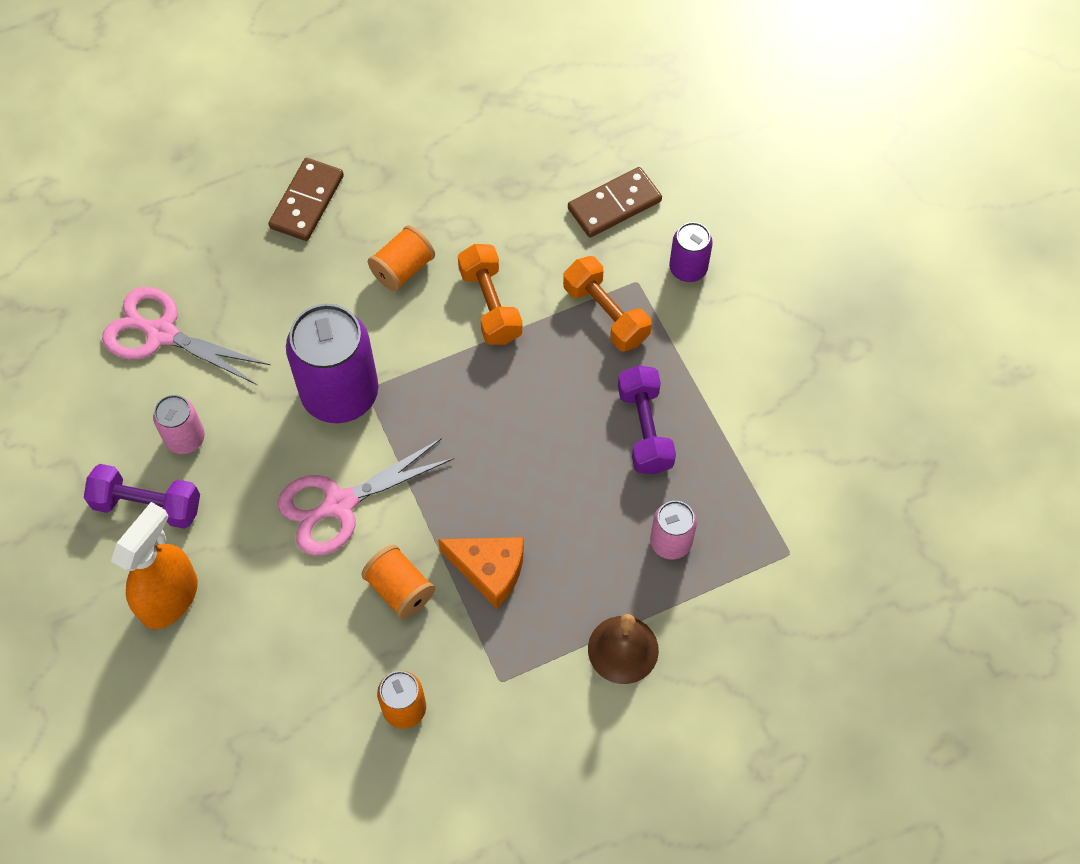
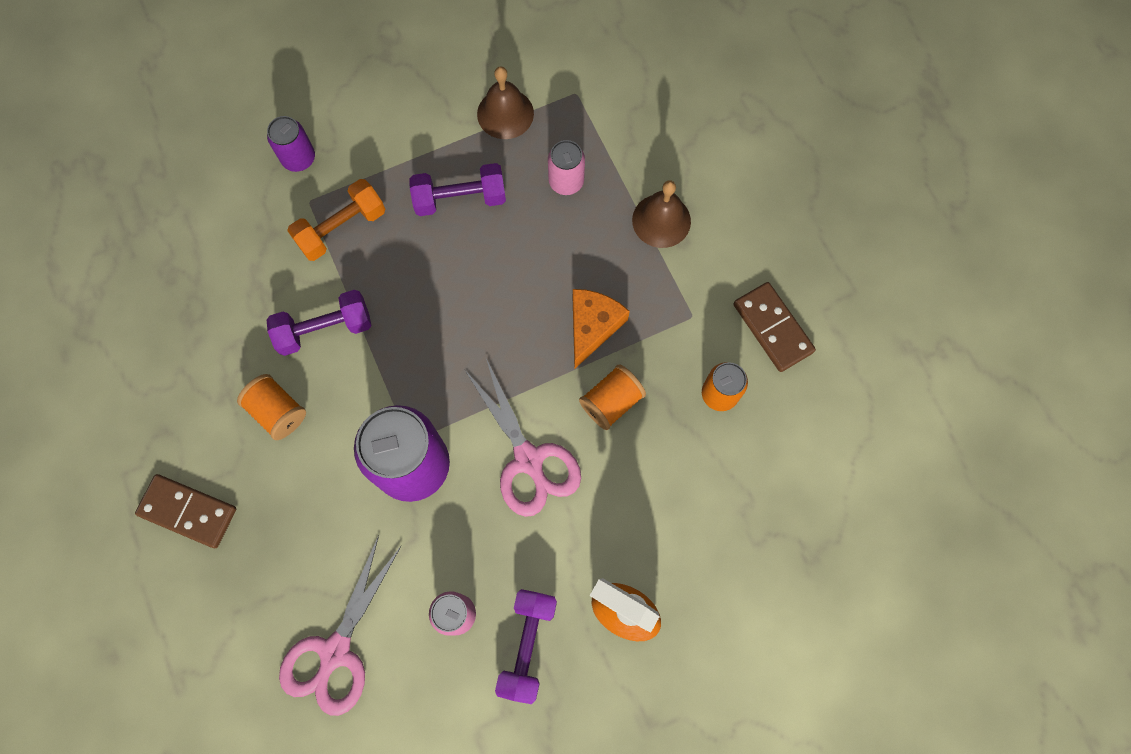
camera: 90 degrees left, 10 degrees up
(490, 305) = (324, 329): orange dumbbell -> purple dumbbell
(614, 205) = (223, 219): brown domino -> brown domino (772, 328)
(756, 475) = (505, 113): none -> brown bell

